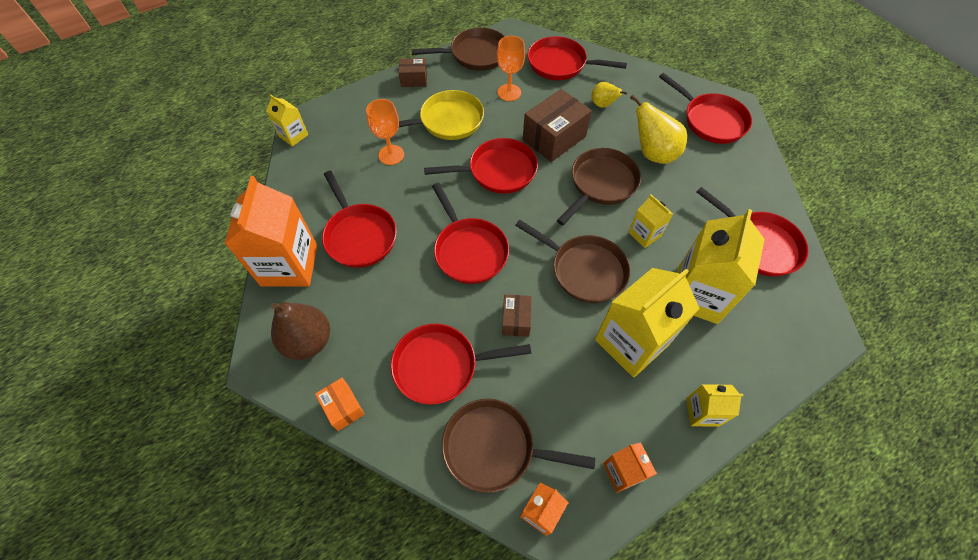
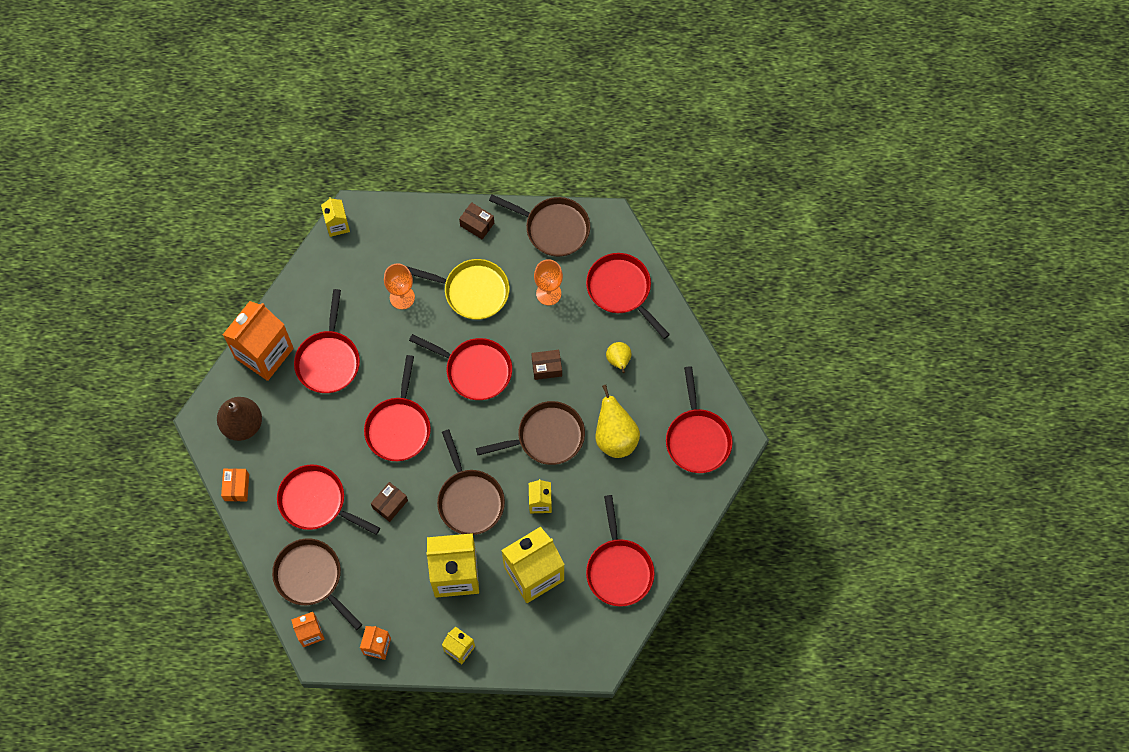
camera: 35 degrees right, 10 degrees up
(554, 138) = (546, 367): brown box -> brown box, size x0.54

